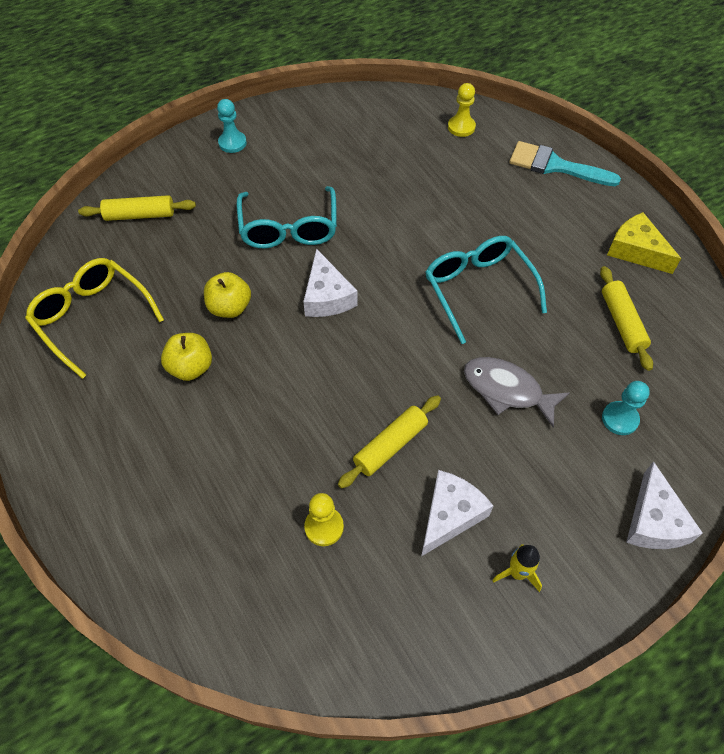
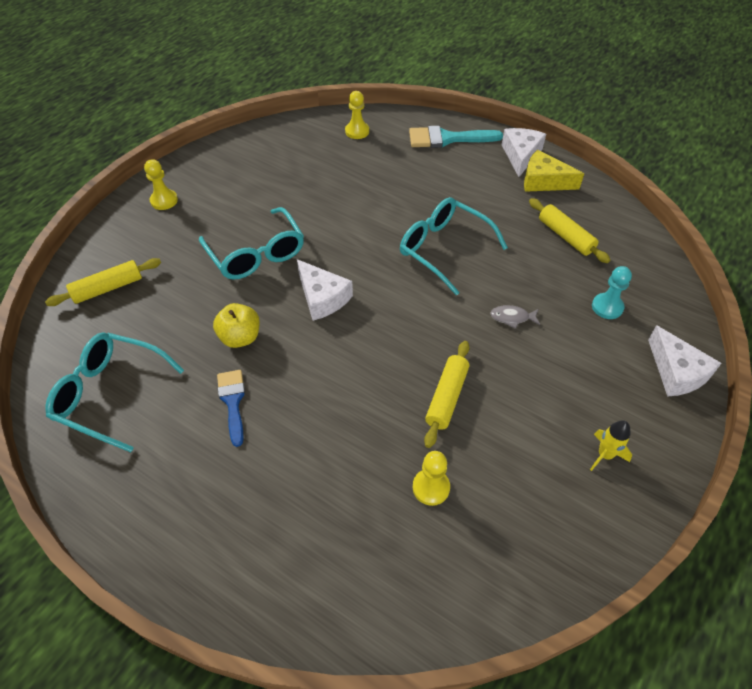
camera: 25 degrees left, 5 degrees down
(93, 318) = (110, 394): yellow glasses -> turquoise glasses
(191, 367) = (233, 402): yellow apple -> blue brush
(232, 143) = (164, 200): turquoise pawn -> yellow pawn
(450, 515) = (527, 432): white cheese -> white cheese (520, 155)
(507, 390) = (512, 317): grey fish -> grey fish, size x0.53

